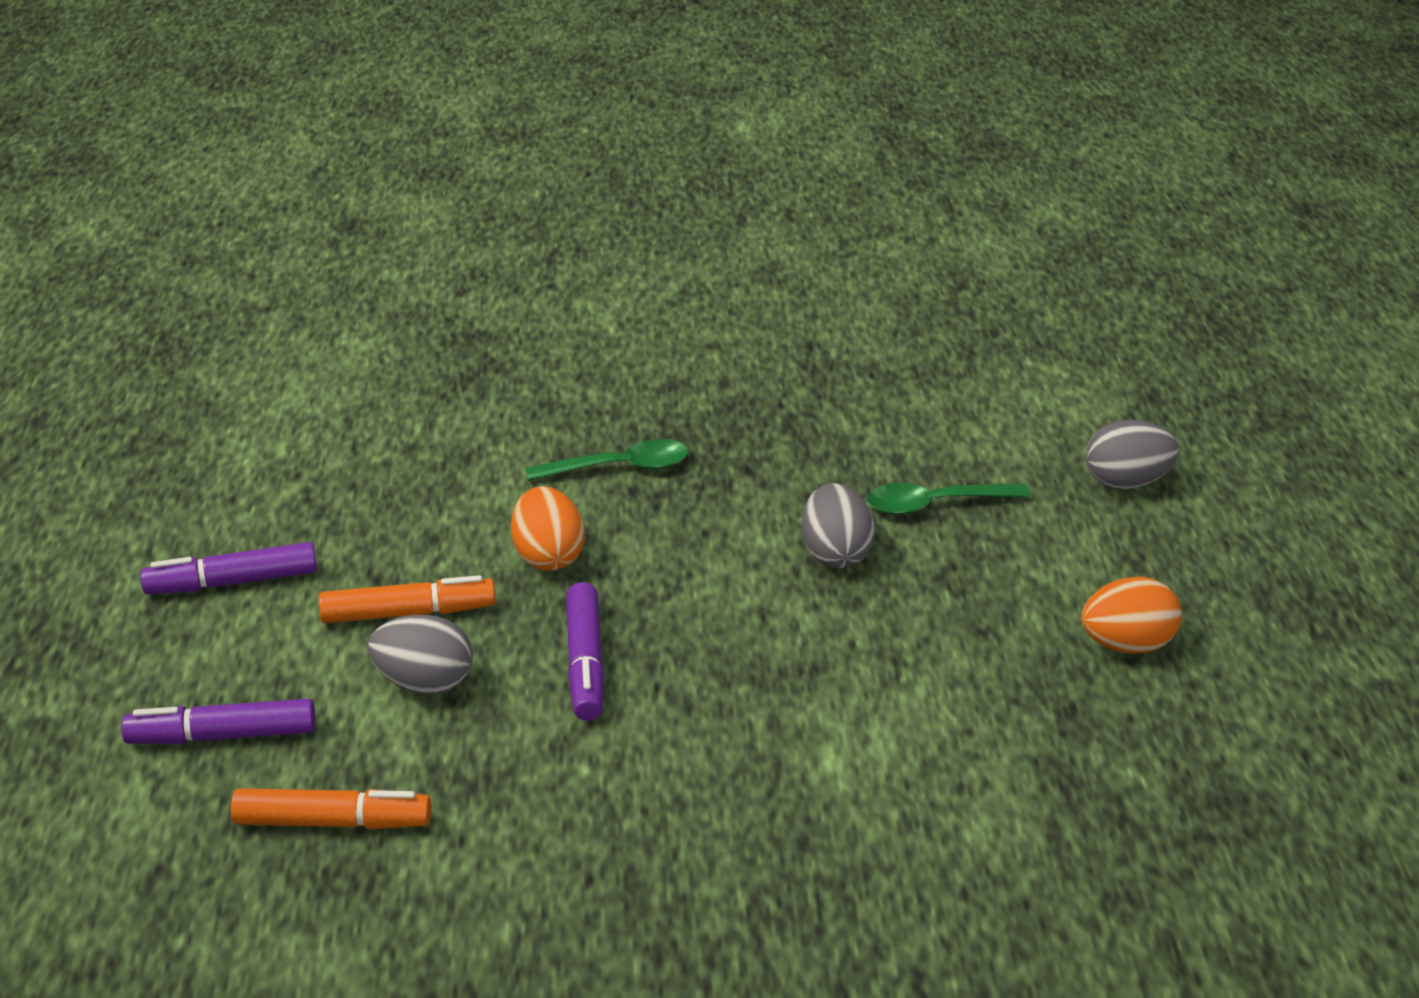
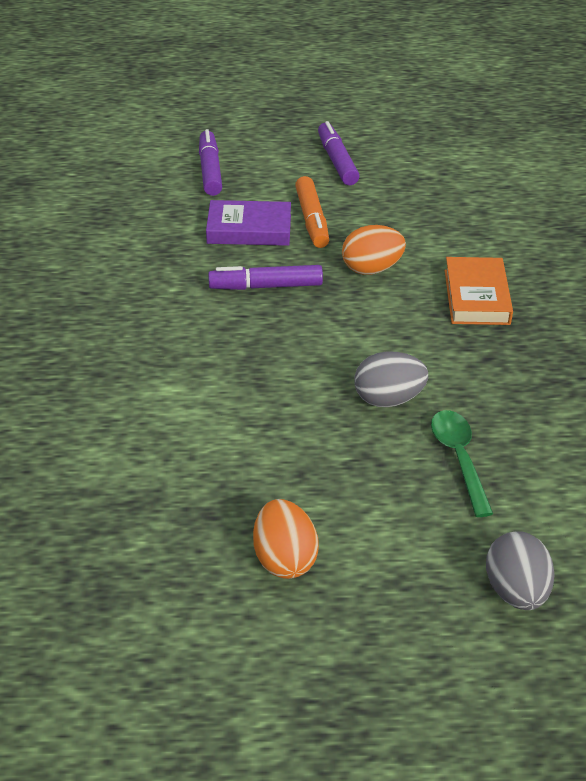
camera: 90 degrees right, 5 degrees up
(333, 822) = (141, 208): orange marker -> none
(424, 683) = (249, 229): grey egg -> purple book
(620, 467) = (476, 297): green spoon -> orange book

